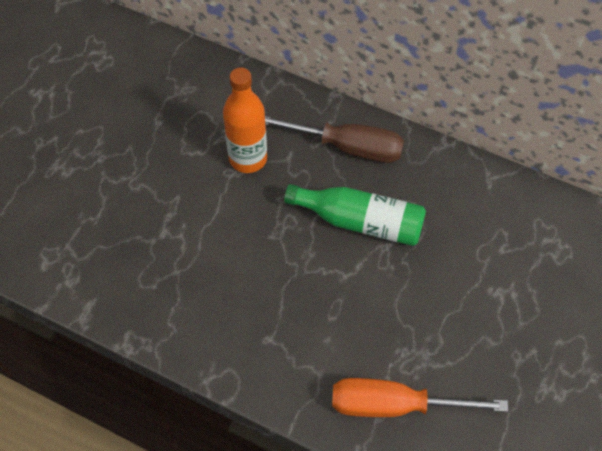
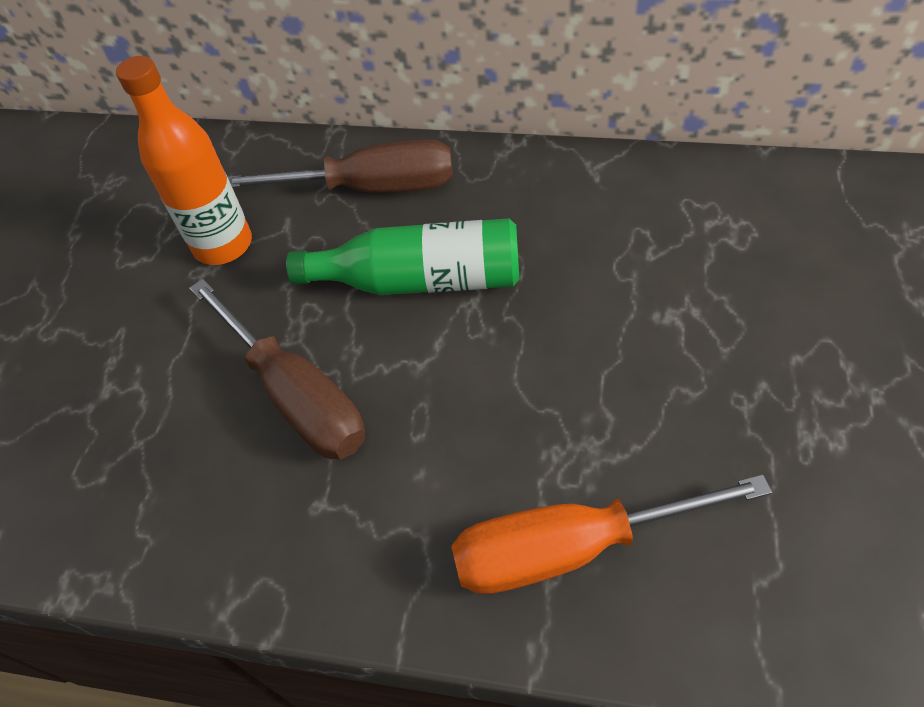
camera: 10 degrees left, 5 degrees down
(271, 272) = (297, 396): none -> brown screwdriver

